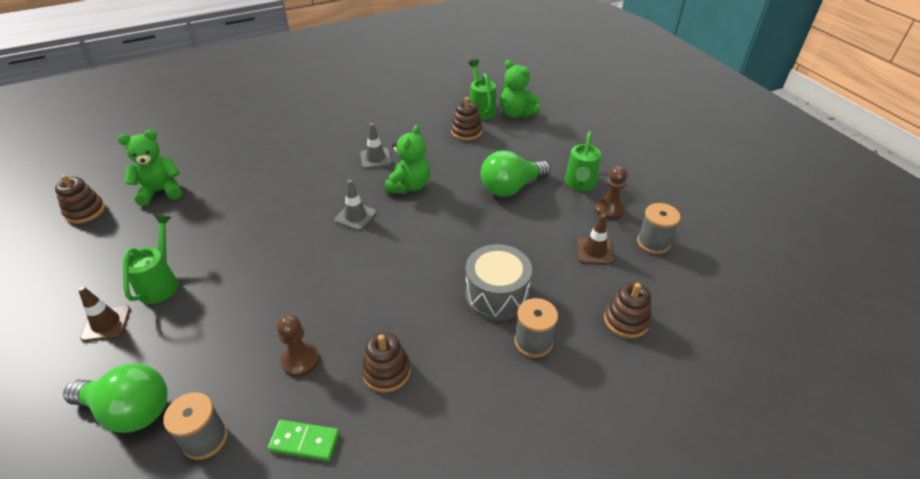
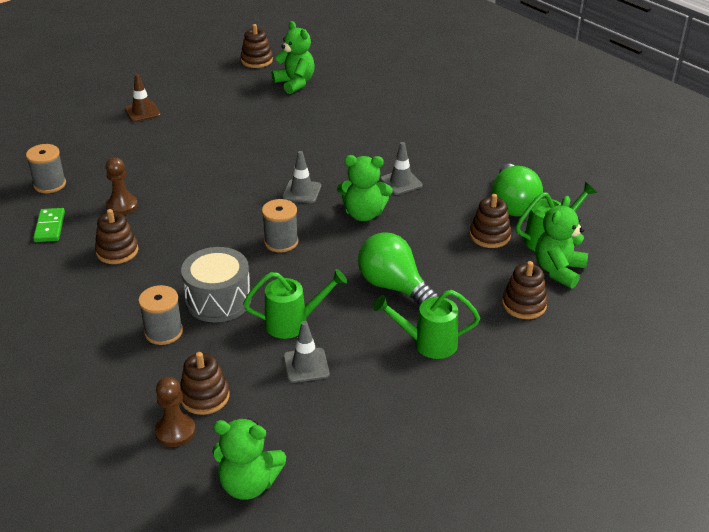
camera: 75 degrees right, 5 degrees down
(130, 411) = (69, 148): green light bulb -> green light bulb (513, 204)
(161, 283) = (188, 120): green watering can -> green watering can (293, 323)
(548, 135) = (524, 304): none -> brown stacking toy
(594, 251) = (306, 365): brown traffic cone -> grey traffic cone
(609, 210) = (387, 374): brown pawn -> brown pawn (175, 431)
(653, 242) = (338, 416): grey spool -> grey spool (281, 242)
(726, 304) = (248, 484): none -> green teddy bear

